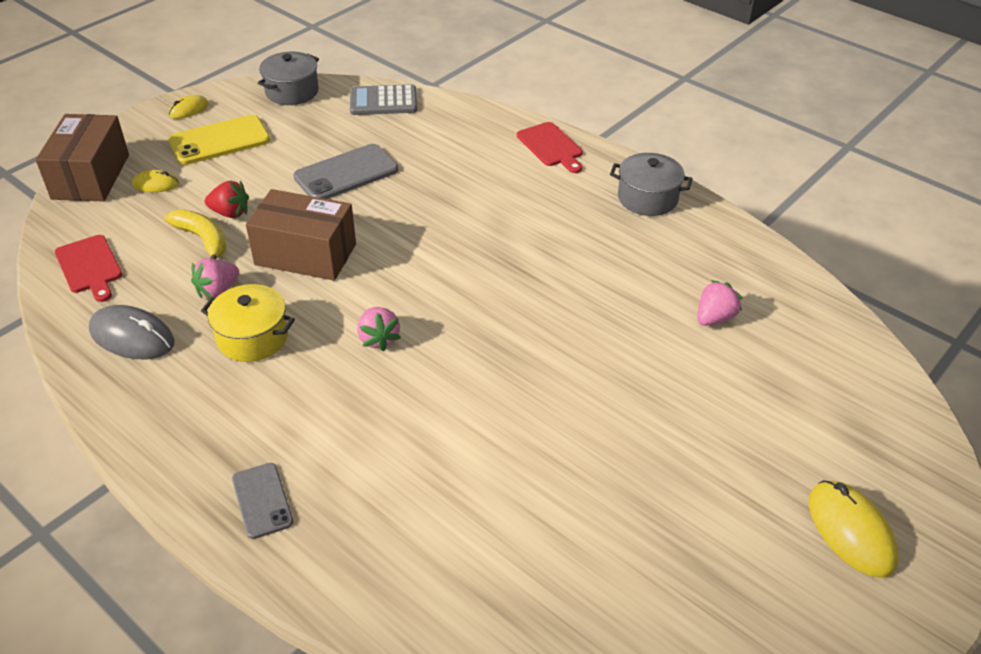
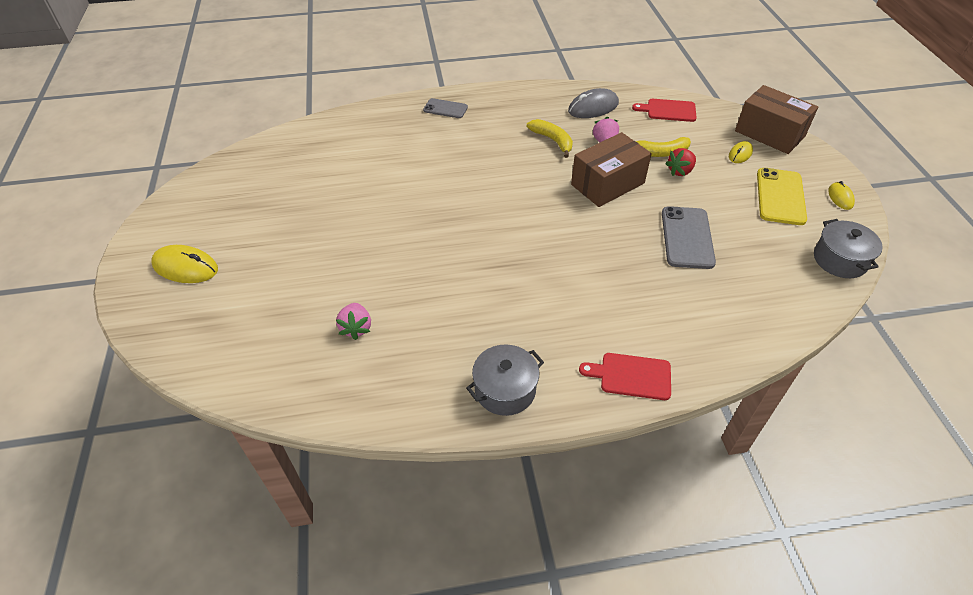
camera: 130 degrees right, 5 degrees up
(252, 337) = (552, 140): yellow pot -> yellow banana
(378, 339) = (504, 179): pink strawberry -> none
(383, 101) = (787, 306): grey calculator -> none

